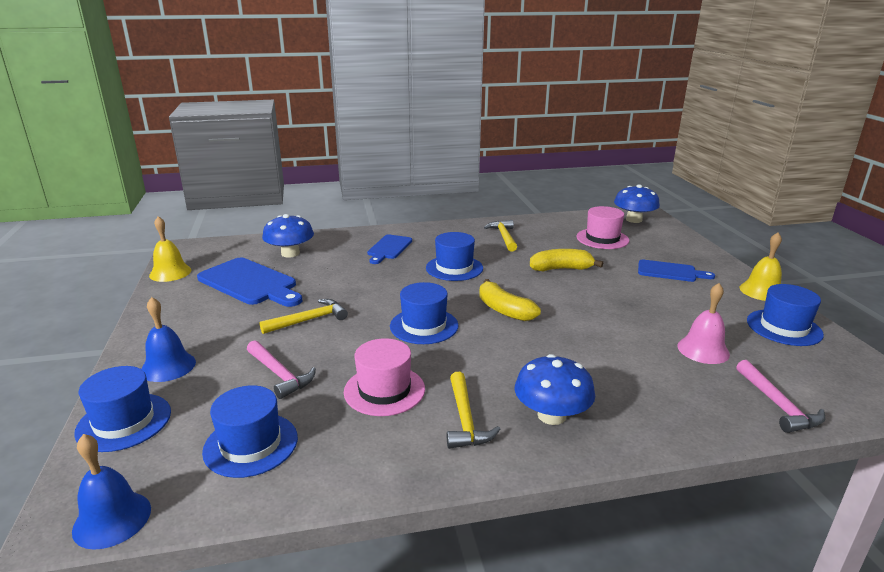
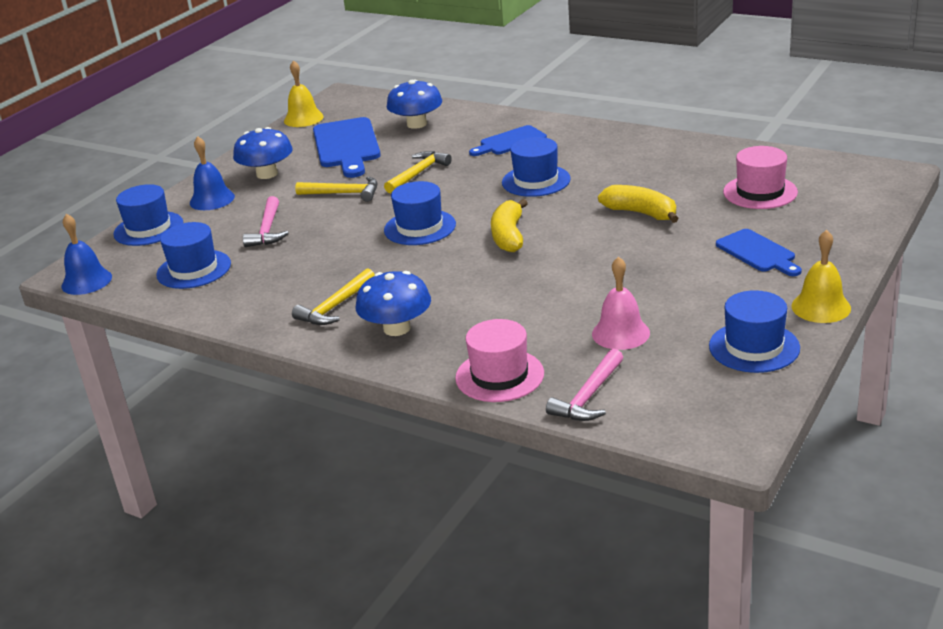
camera: 45 degrees right, 5 degrees up
(384, 390) = (315, 266): pink hat -> pink hat (499, 375)
(504, 237) = (648, 159): yellow hammer -> yellow hammer (418, 173)
(634, 220) = (856, 178): blue mushroom -> blue mushroom (267, 174)

